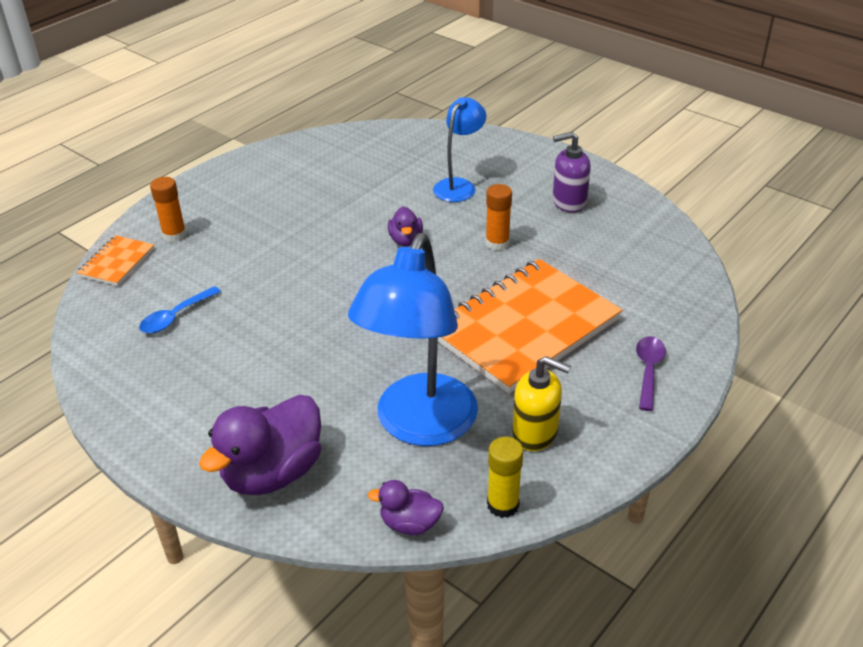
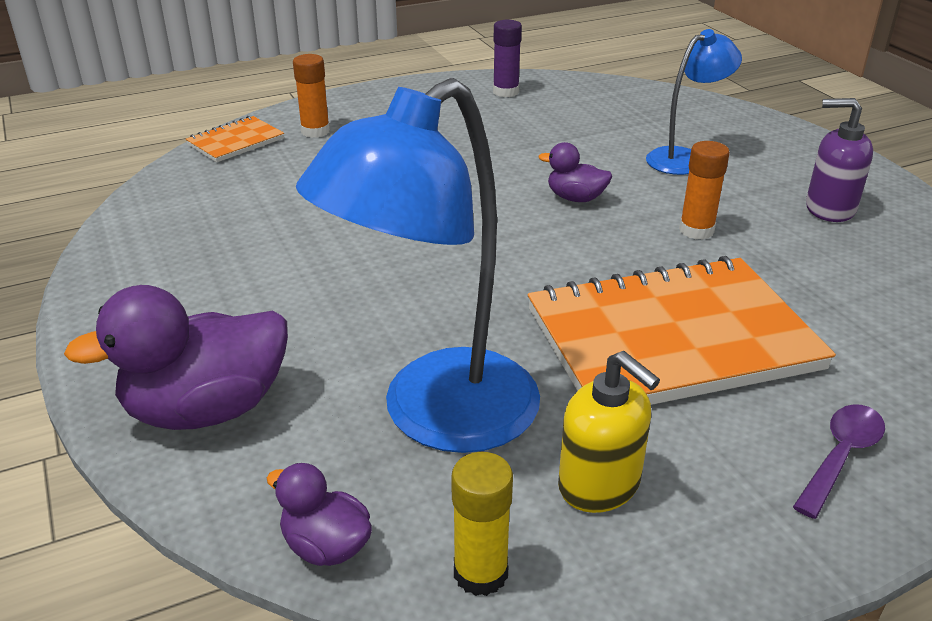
camera: 25 degrees right, 5 degrees down
(175, 317) = (248, 206): blue spoon -> none
(297, 158) = (505, 92): none -> purple glue stick
(406, 240) = (575, 198): purple duck -> purple duck turned 90 degrees clockwise

